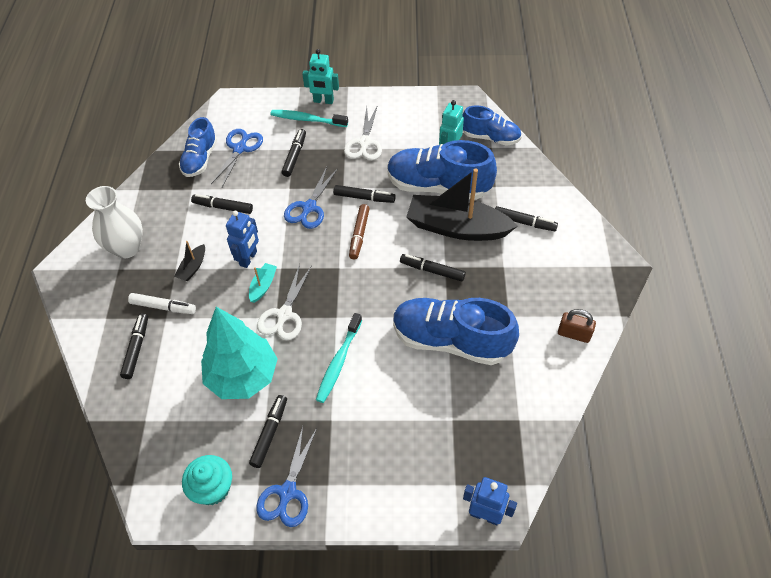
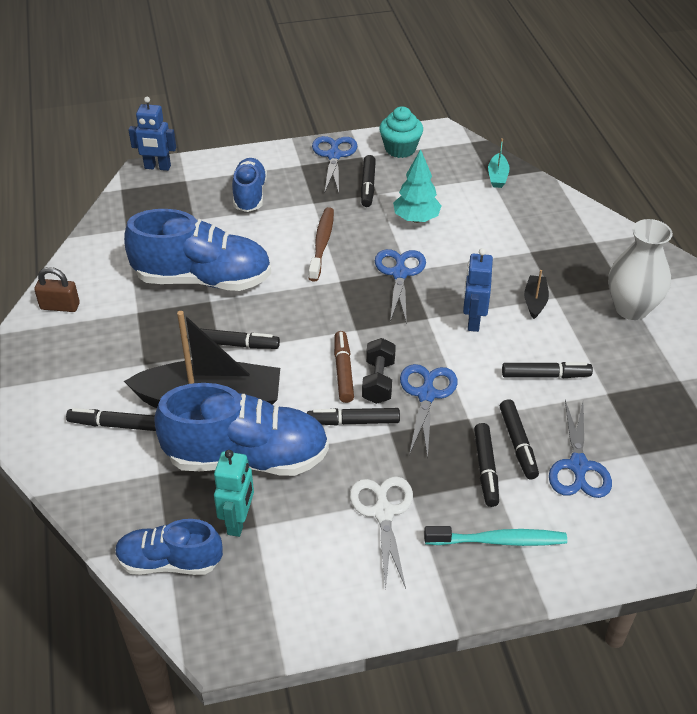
camera: 165 degrees right, 10 degrees down
(136, 348) = (540, 223): black marker -> black marker (518, 444)
(163, 307) = (540, 260): white marker -> none
(200, 159) = (626, 438): blue shoe -> blue shoe (249, 195)
(243, 376) = (416, 219): turquoise tree -> turquoise tree, size x0.61
(263, 286) = (439, 296): turquoise boat -> turquoise boat (497, 176)
(284, 315) = (399, 273): white scissors -> blue scissors
(323, 101) = (488, 586): turquoise robot -> none
(337, 223) = (378, 381): none -> black dumbbell
(339, 362) = (322, 244): turquoise toothbrush -> brown toothbrush

